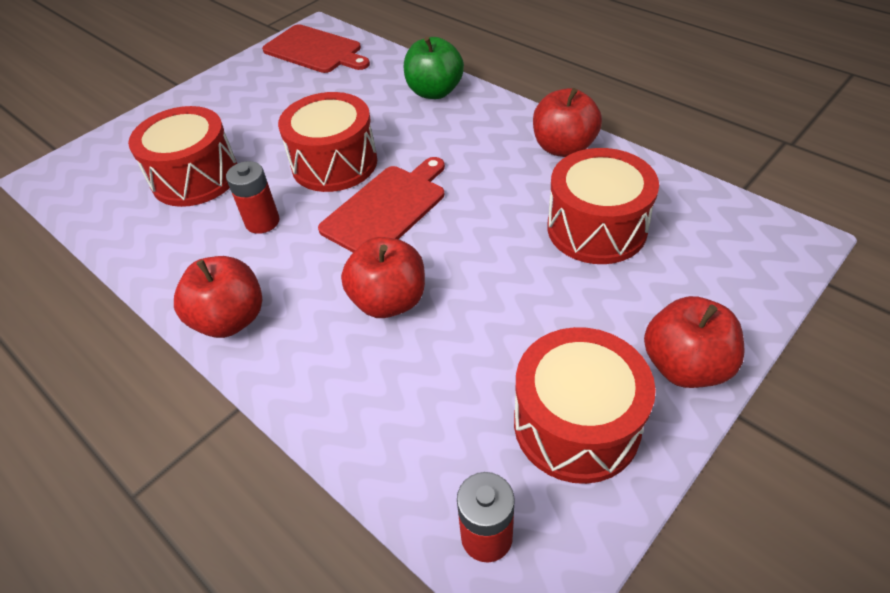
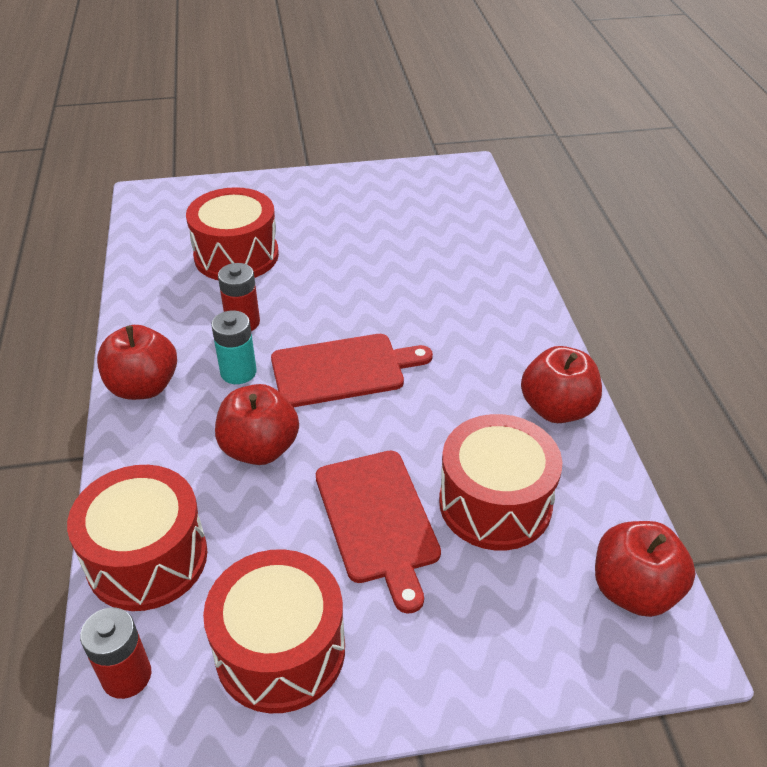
camera: 35 degrees right, 5 degrees down
(303, 259) = (238, 372): none -> turquoise battery
(315, 50) = (443, 189): red cutting board -> red cutting board (378, 520)
(334, 163) = (346, 304): red drum -> red drum (147, 558)
(434, 92) = (502, 285): green apple -> none
(685, 366) = (422, 676): red apple -> red apple (634, 590)

